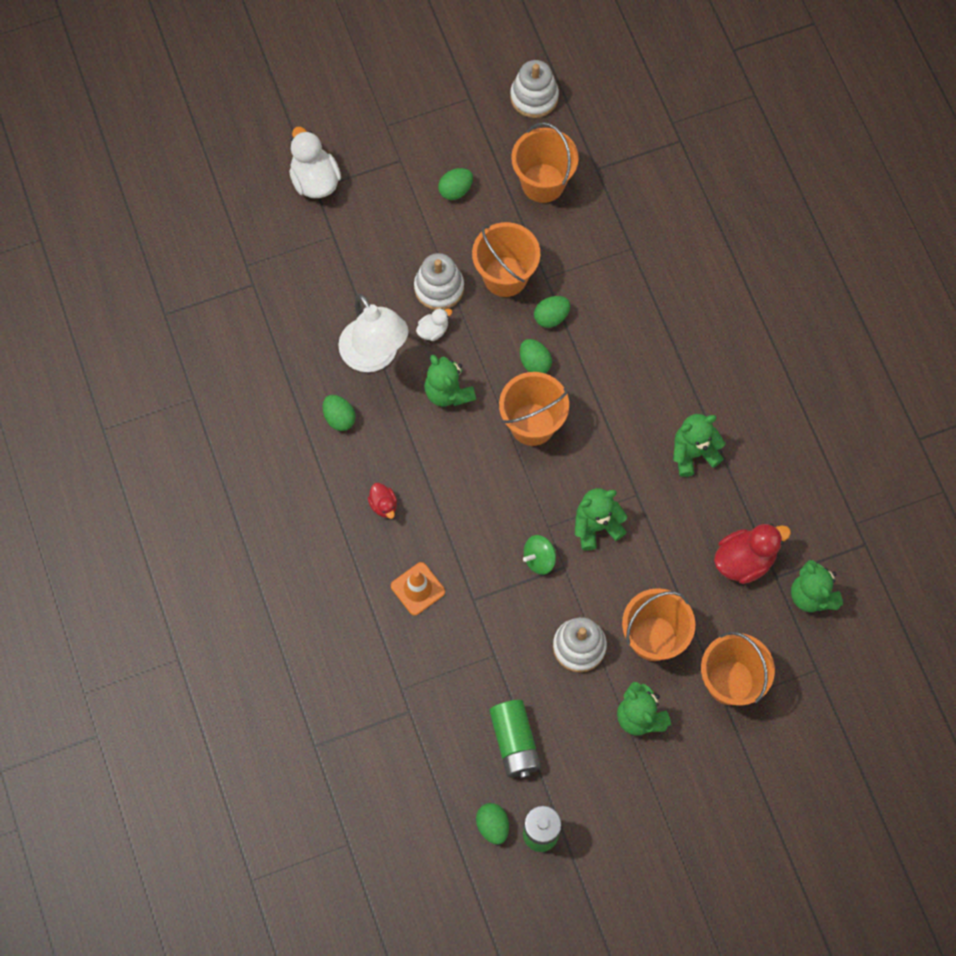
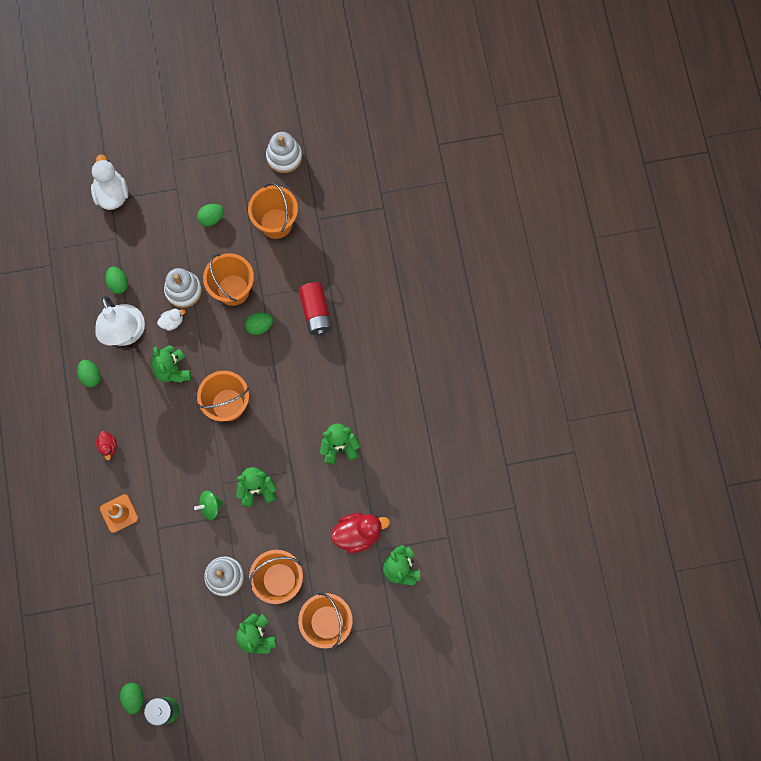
camera: 10 degrees right, 5 degrees up
(515, 742) = (163, 639): green battery -> none
(534, 362) = (240, 358): green egg -> green egg (118, 283)
(622, 287) = (316, 312): none -> red battery

